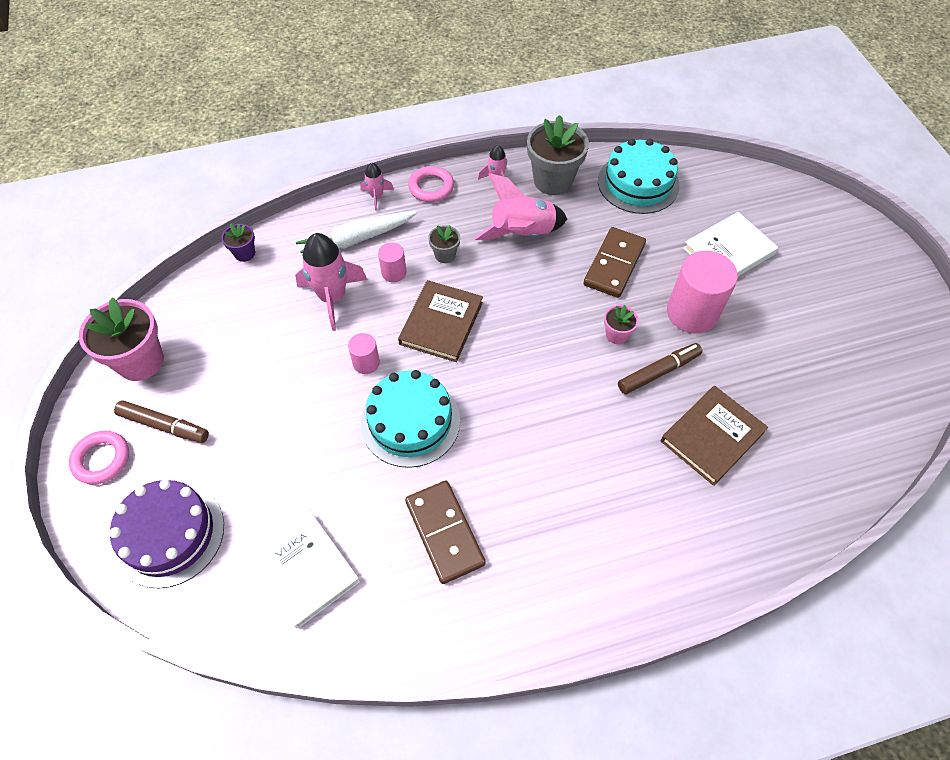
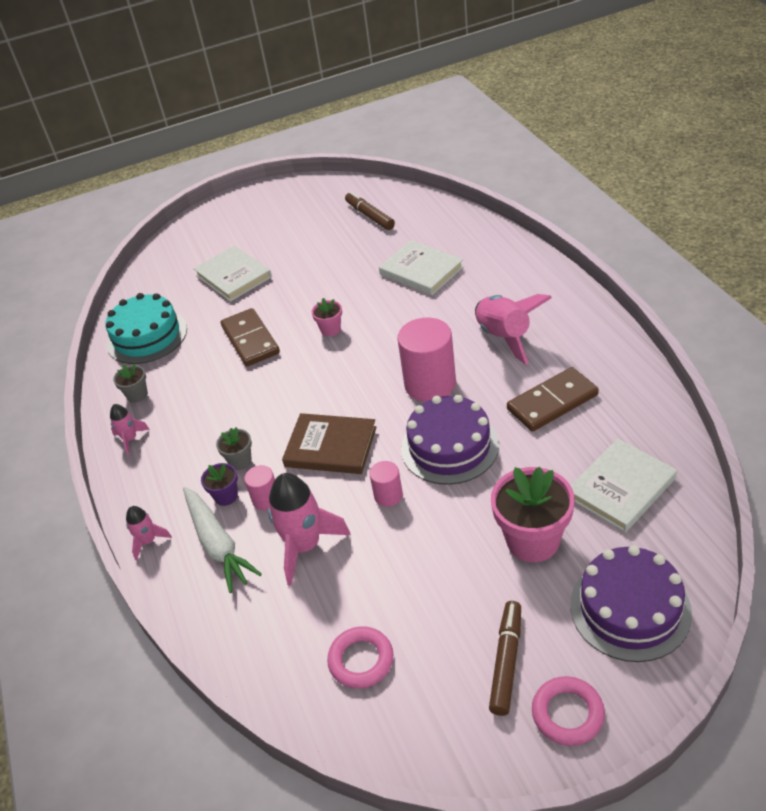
camera: 90 degrees left, 15 degrees down
(140, 361) = (423, 724): pink flower pot -> pink flower pot (533, 540)
(244, 253) = (240, 659): purple flower pot -> purple flower pot (226, 496)
(410, 421) = (449, 446): turquoise cake -> purple cake
(431, 187) = (138, 493): pink ring -> pink ring (361, 660)
(522, 234) = (211, 407): pink rocket -> pink rocket (504, 337)
(553, 181) = (137, 395): grey flower pot -> grey flower pot, size x0.50
(614, 264) = (250, 340): brown domino -> brown domino turned 45 degrees clockwise
(658, 372) = (366, 302): brown marker -> brown marker (370, 216)
(692, 312) = (302, 290): pink cylinder -> pink cylinder (430, 384)
(712, 436) = (421, 271): brown book -> white book

